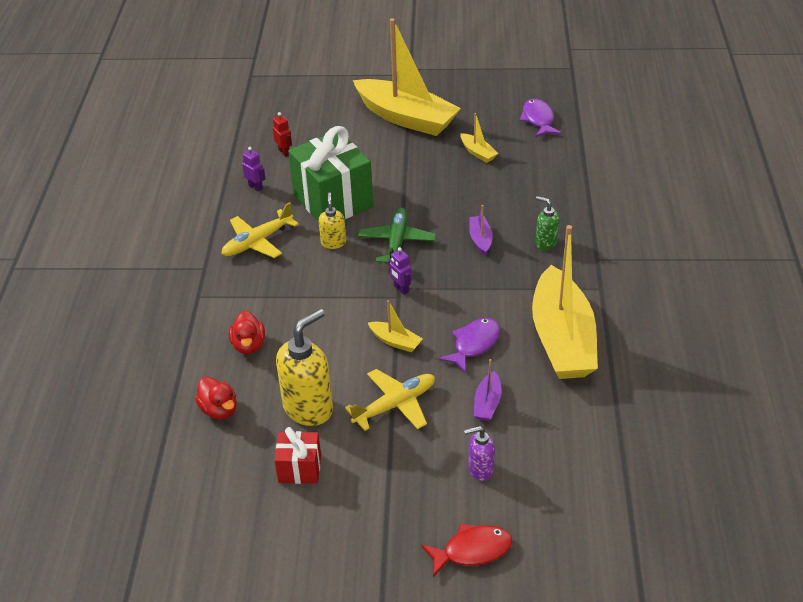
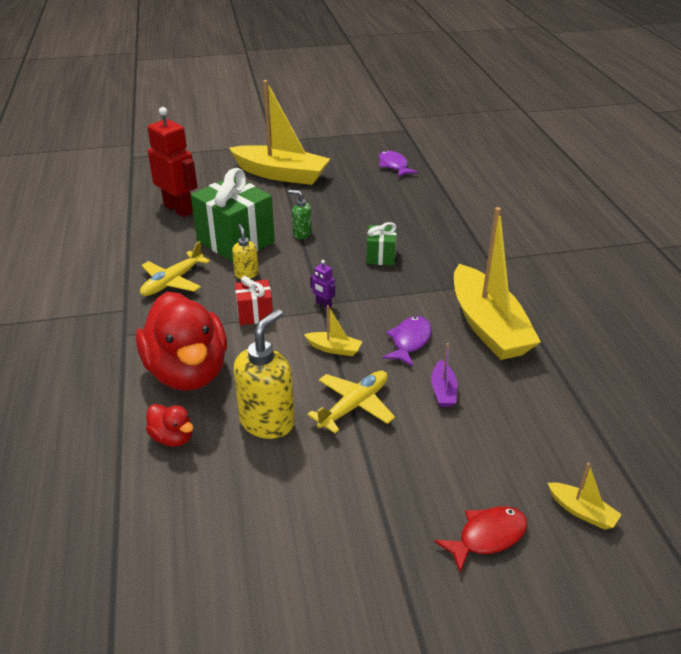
camera: 15 degrees left, 5 degrees down
(248, 345) = (188, 372): red duck -> red duck, size x2.32
(256, 187) = (159, 238): purple robot -> none
(284, 152) = (179, 209): red robot -> red robot, size x2.40
(300, 468) = (276, 483): red gift -> red gift (255, 314)
(397, 242) = (306, 267): green plane -> none
(478, 153) = (352, 193): yellow boat -> yellow boat (582, 511)
(480, 239) = (381, 256): purple boat -> green gift
(480, 469) = (462, 453): purple soap dispenser -> none
(546, 243) = (439, 252): green soap dispenser -> green soap dispenser (302, 234)

